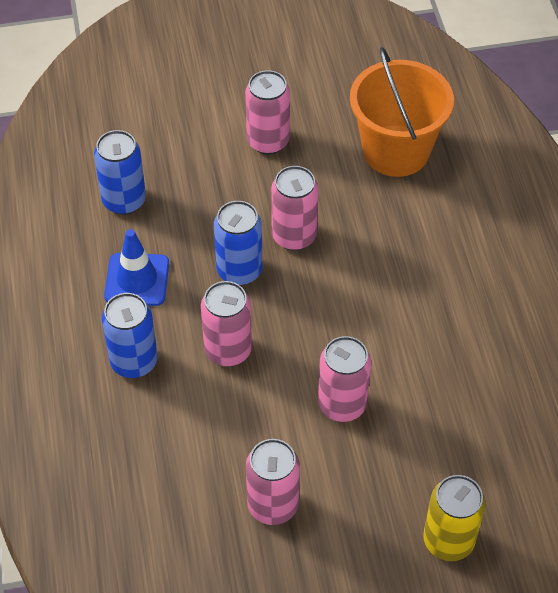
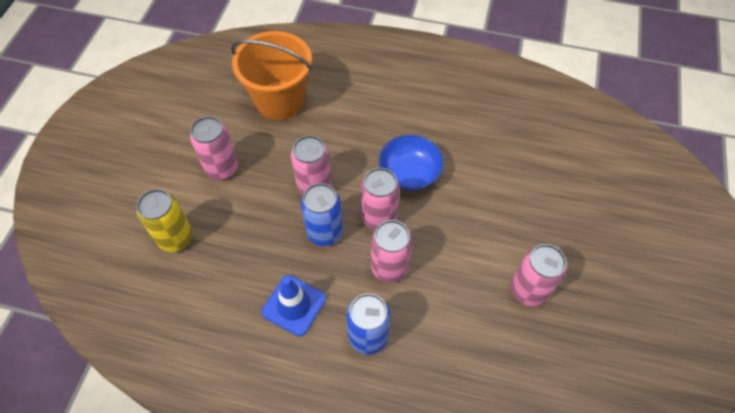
camera: 65 degrees left, 5 degrees up
(124, 201) = (213, 285): blue can -> none
(342, 404) = (466, 216): pink can -> pink can (379, 217)
(369, 323) = (409, 173): none -> blue bowl
(448, 540) = (588, 200): yellow can -> yellow can (176, 238)

